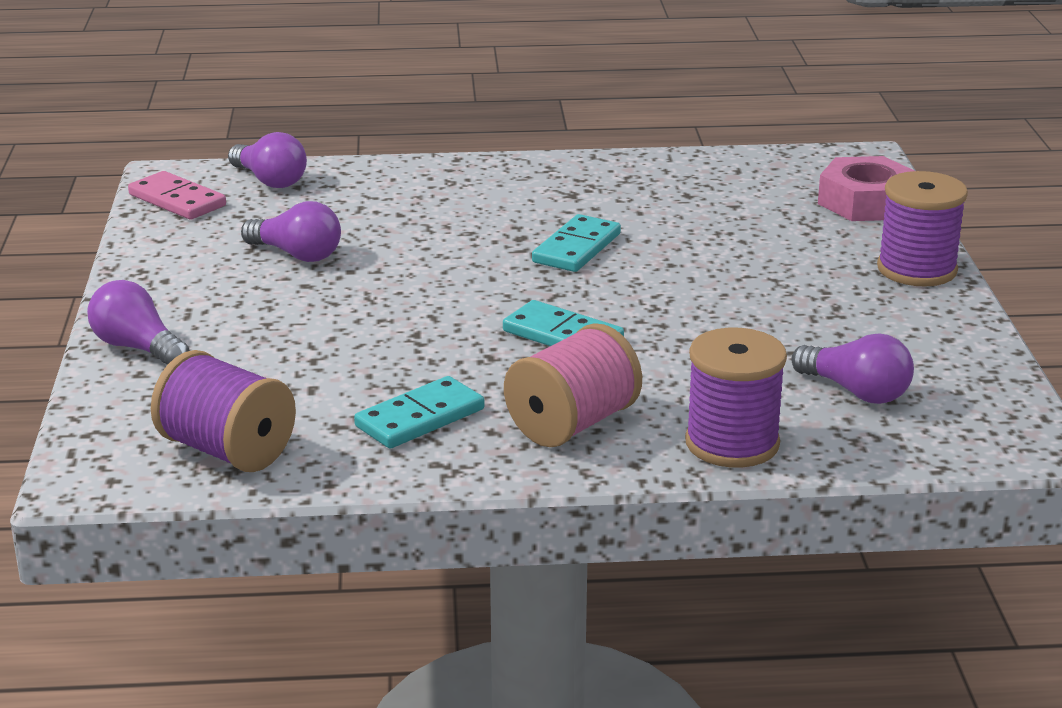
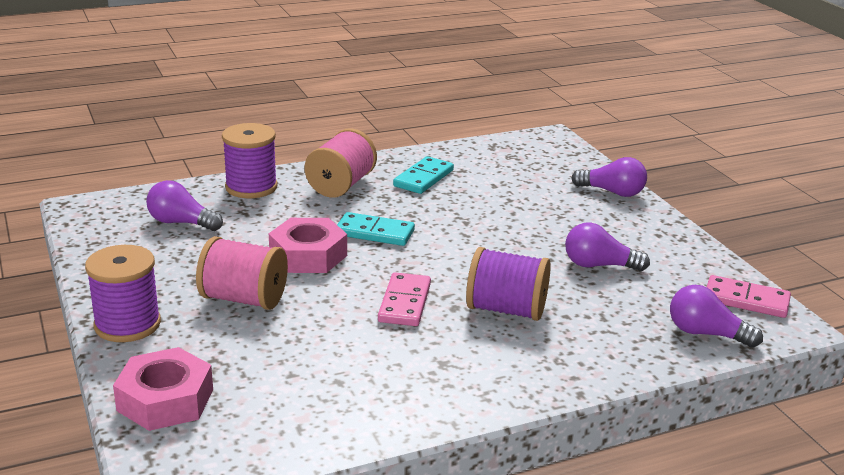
camera: 160 degrees right, 0 degrees up
(227, 451) = (503, 153): purple spool -> purple spool (506, 310)
(576, 248) = (405, 303): turquoise domino -> pink domino
(673, 317) = (308, 255): none -> pink nut
(773, 277) = (244, 299): none -> pink spool

